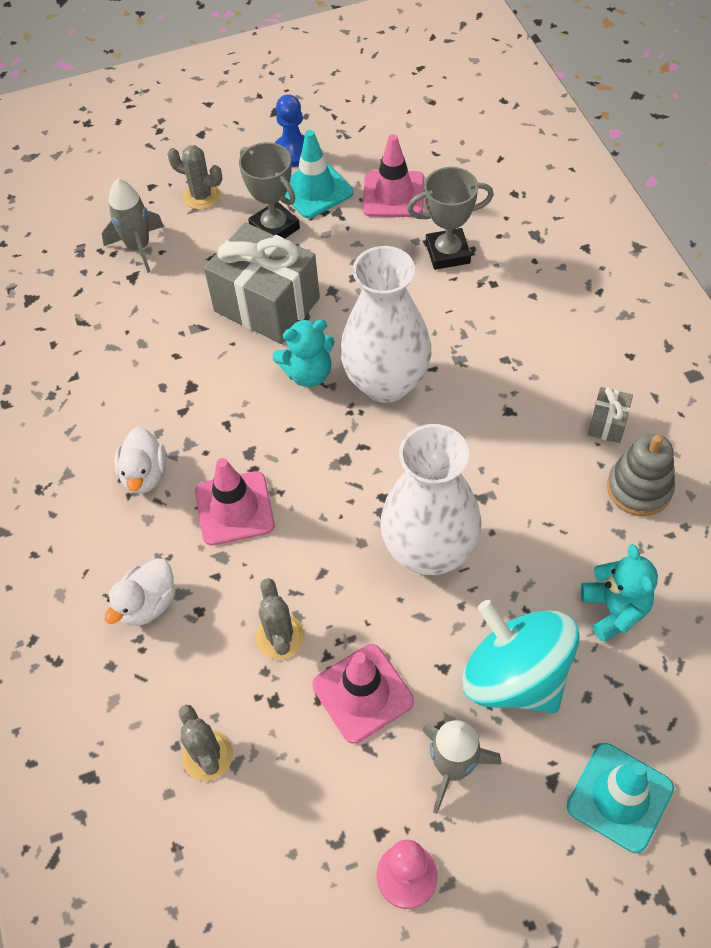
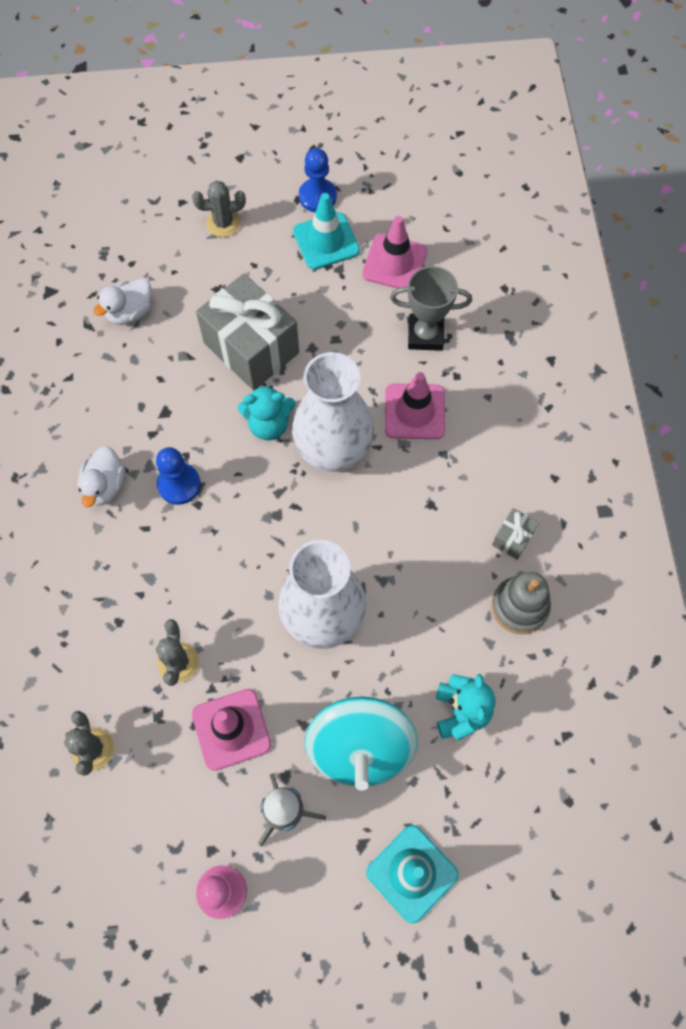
camera: 10 degrees right, 10 degrees up
(138, 247) = (155, 262): grey rocket -> none
(148, 604) = (78, 605): white duck -> white duck (130, 312)
(201, 196) = (223, 223): grey cactus -> grey cactus turned 45 degrees counterclockwise
(227, 454) = (179, 484): none -> blue pawn
(234, 508) = (172, 536): pink traffic cone -> pink traffic cone (414, 411)
(274, 228) = (279, 272): grey trophy -> none
(515, 676) = (360, 748): turquoise spinning top -> turquoise spinning top turned 150 degrees counterclockwise

